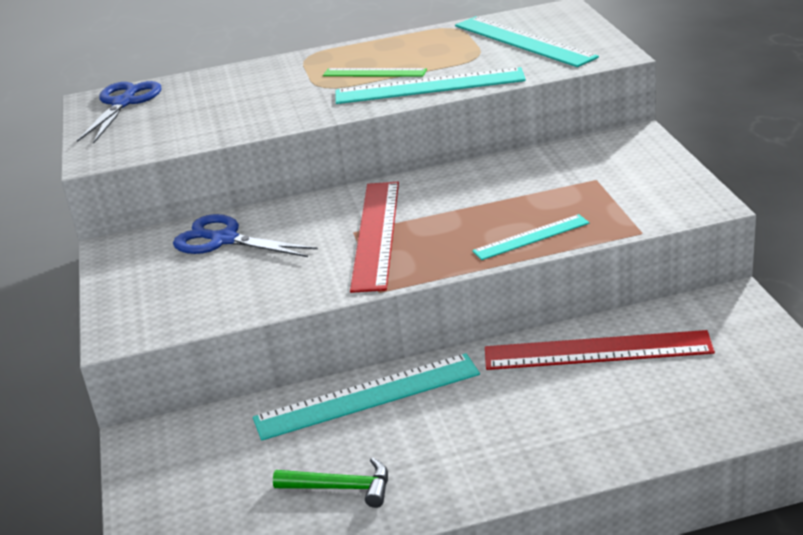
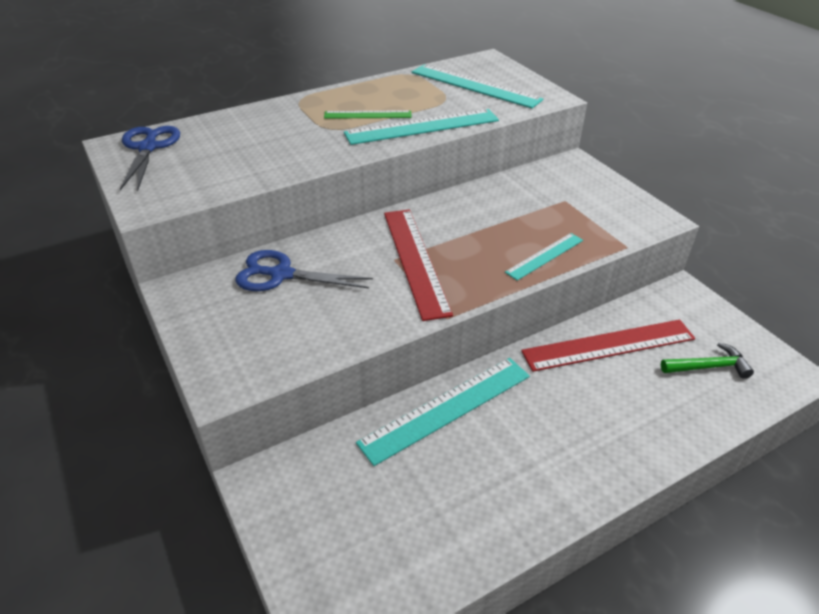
camera: 20 degrees left, 10 degrees up
(341, 488) = (467, 507): green hammer -> green hammer (708, 367)

